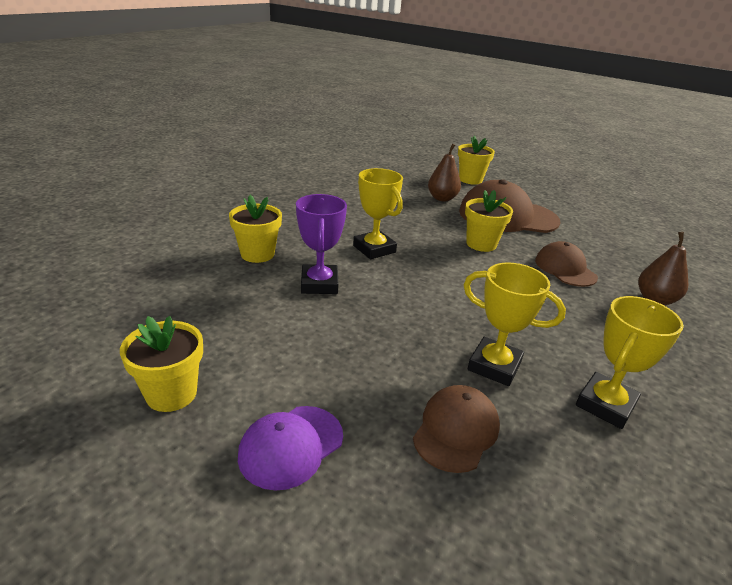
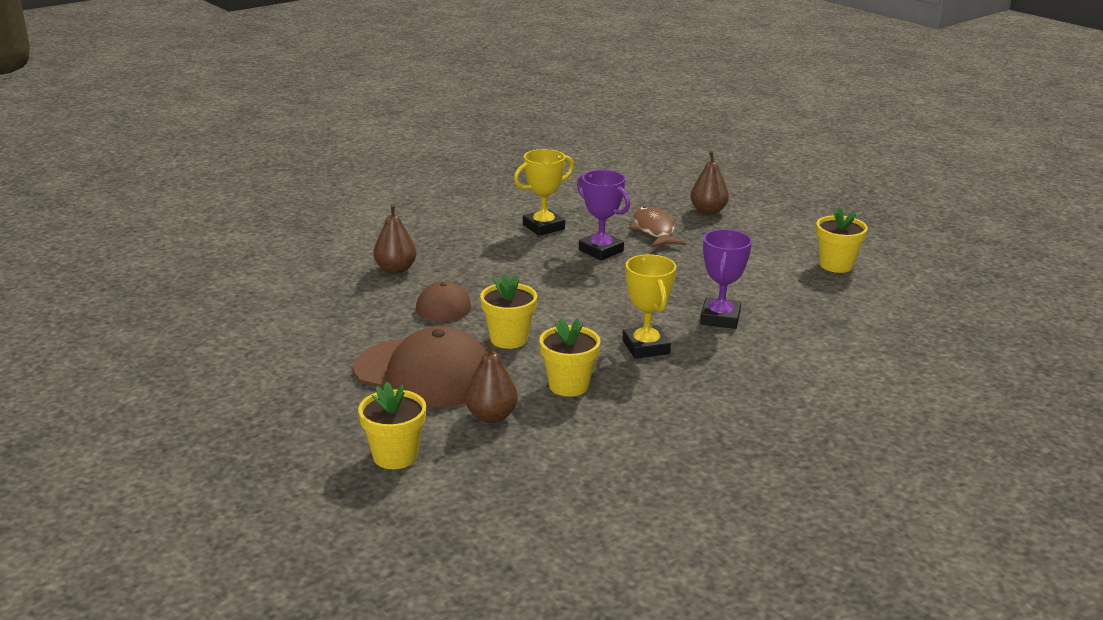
camera: 160 degrees left, 5 degrees down
(257, 254) = (784, 355): yellow flower pot -> yellow flower pot (568, 385)
(291, 446) = (757, 237): purple cap -> none
(393, 524) = (708, 211): none -> brown pear
(456, 430) = (654, 230): brown cap -> brown fish
(494, 366) = (601, 250): yellow trophy -> purple trophy

